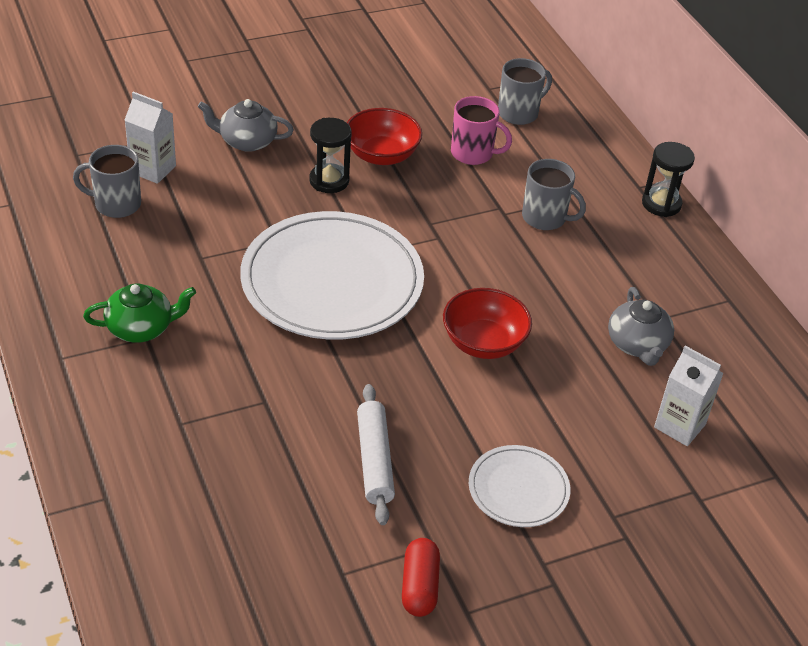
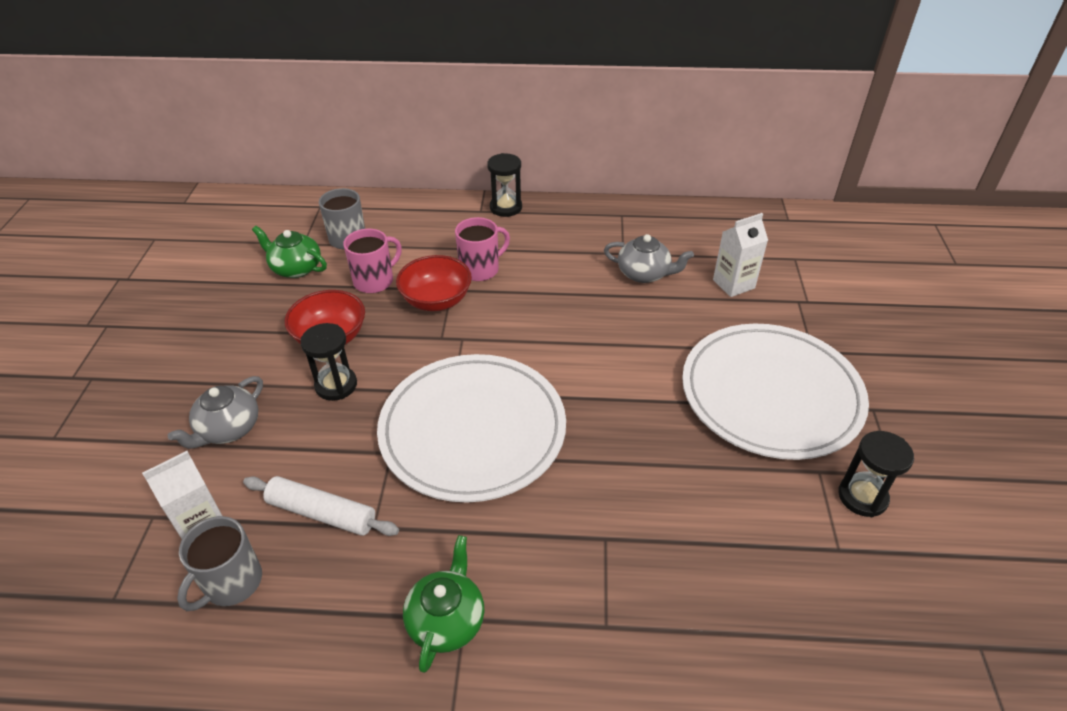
camera: 60 degrees left, 0 degrees up
(375, 460) = (710, 477): white rolling pin -> white rolling pin (322, 513)
(419, 586) = (862, 497): red capsule -> black hourglass
(452, 98) = (296, 268): none -> green teapot
(483, 343) = (602, 356): red bowl -> red bowl (436, 300)
(518, 489) = (771, 394): white plate -> white plate, size x2.04
(545, 218) = (480, 269): grey mug -> pink mug

